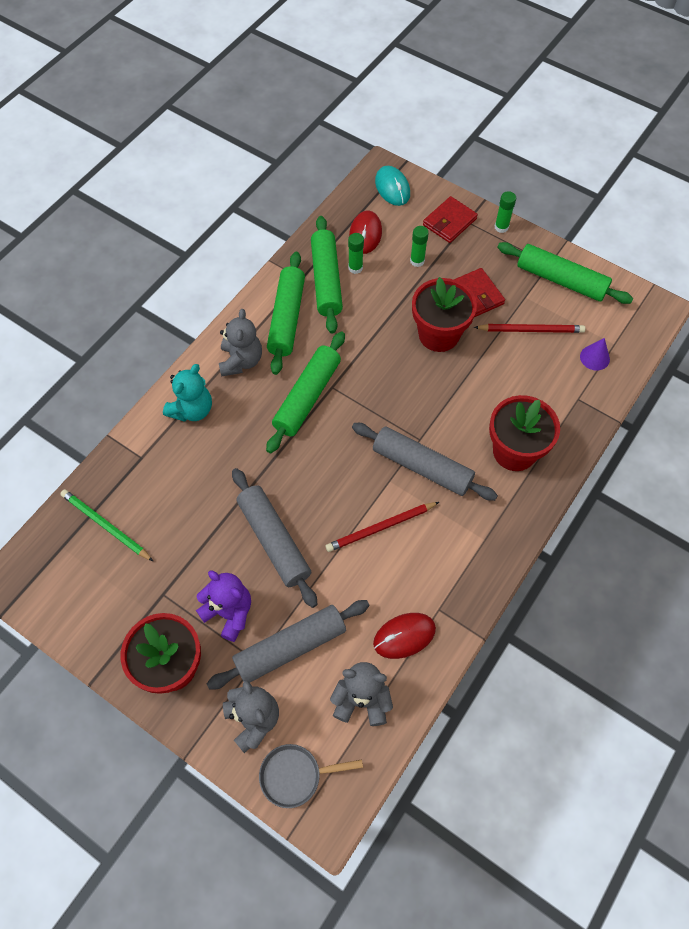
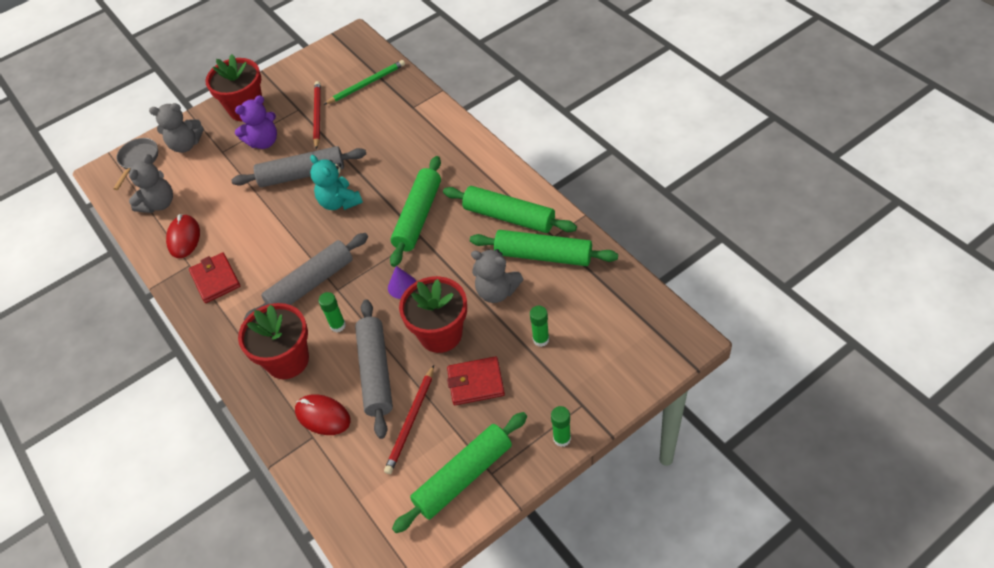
camera: 115 degrees right, 10 degrees down
(192, 409) = (441, 140): turquoise teddy bear -> turquoise teddy bear (339, 202)
(241, 361) = (475, 178): grey teddy bear -> grey teddy bear (497, 291)
(290, 647) = (219, 171): grey rolling pin -> grey rolling pin (376, 372)
(307, 397) = (418, 217): green rolling pin -> green rolling pin turned 60 degrees clockwise
(355, 268) = (550, 282): green glue stick -> green glue stick (338, 325)
(365, 234) = (593, 301): red mouse -> red mouse (323, 416)
(381, 527) = (274, 243): red pencil -> red pencil (317, 116)
(392, 188) = (655, 342): turquoise mouse -> none
(449, 222) = (586, 386): red wallet -> red wallet (215, 279)
(594, 357) = (351, 472): purple cone -> purple cone (402, 286)

